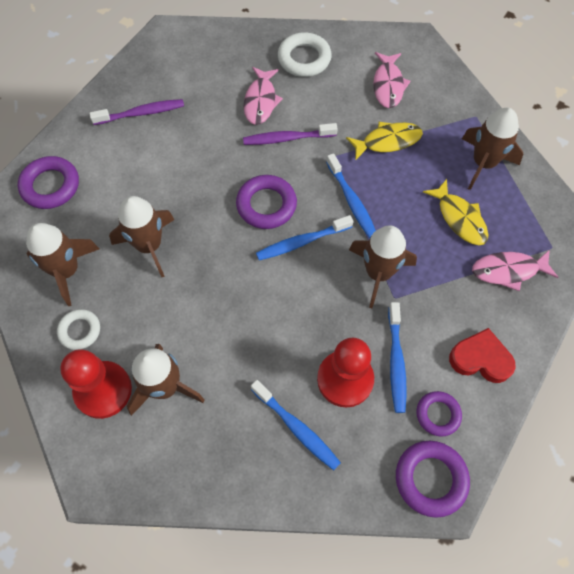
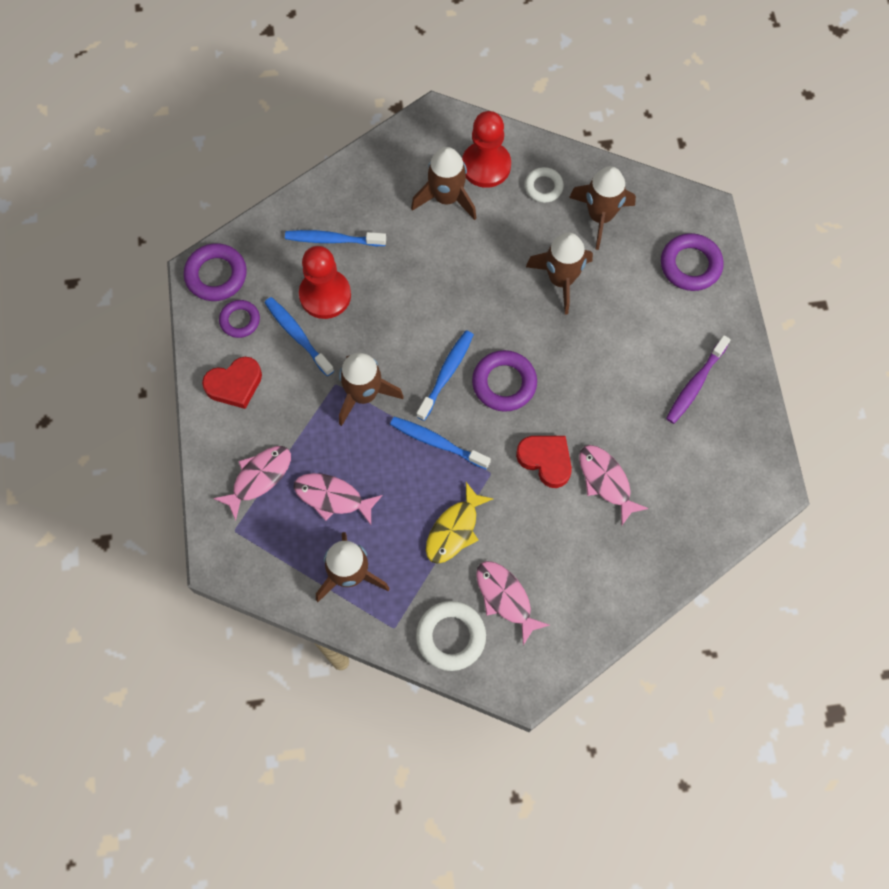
camera: 140 degrees right, 5 degrees up
(287, 138) = (546, 460): purple toothbrush -> red heart
(304, 59) = (613, 565): white ring -> white ring (451, 637)
(459, 218) = (332, 497): yellow fish -> pink fish

